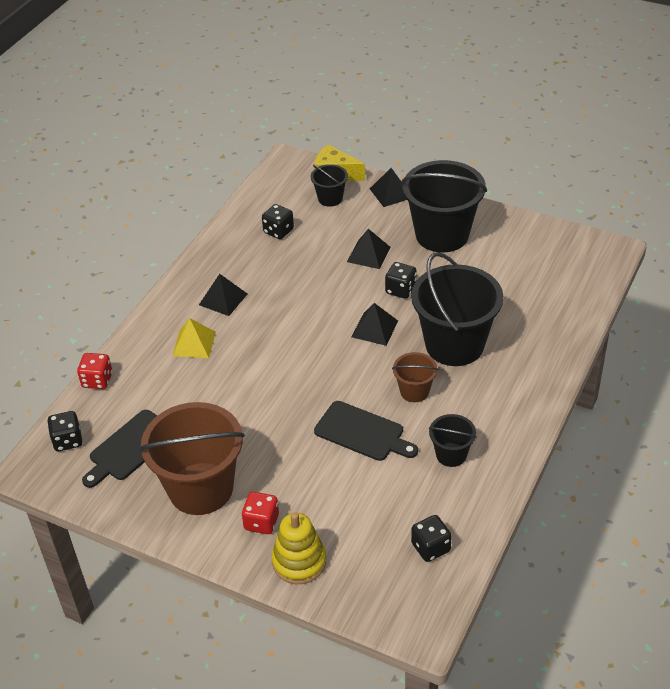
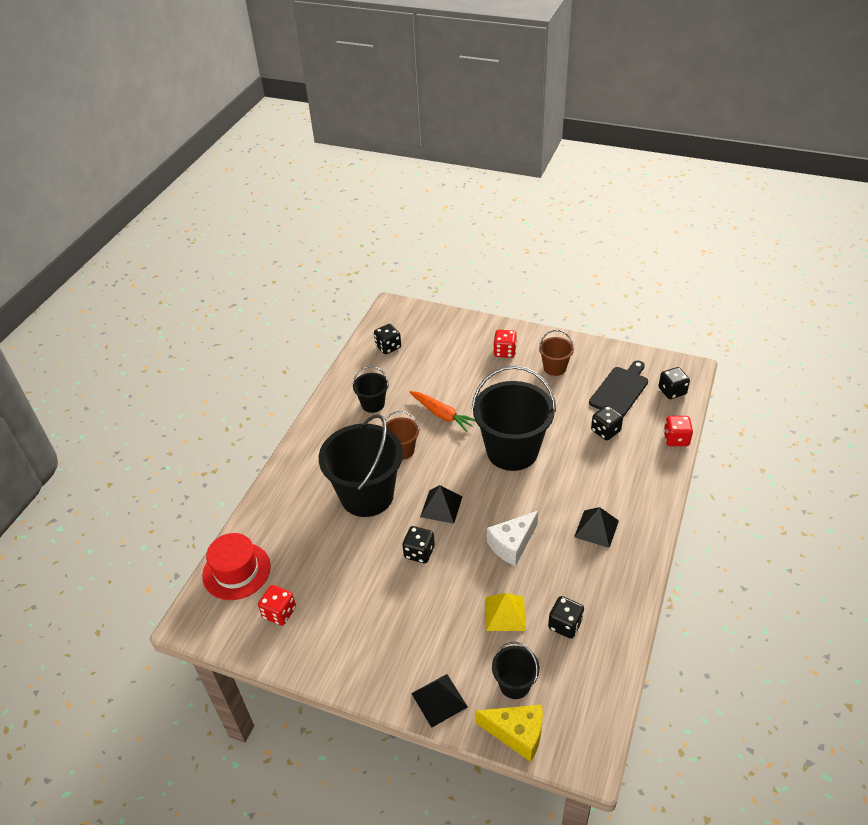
camera: 175 degrees right, 0 degrees up
(171, 396) = (605, 431): none -> black dice
(194, 343) = (606, 479): yellow pyramid -> yellow pyramid (505, 613)
(201, 488) = (554, 368): brown bucket -> brown bucket, size x0.48
(299, 561) = (474, 333): yellow stacking toy -> none
(309, 291) = (512, 544): none -> white cheese
(362, 432) = (442, 414): black cutting board -> orange carrot
(368, 254) = (457, 597): black pyramid -> none
(442, 235) = (376, 632): black bucket -> black bucket (512, 451)
(531, 252) = (279, 612): none -> red dice
(580, 285) = (236, 571): none -> red hat

